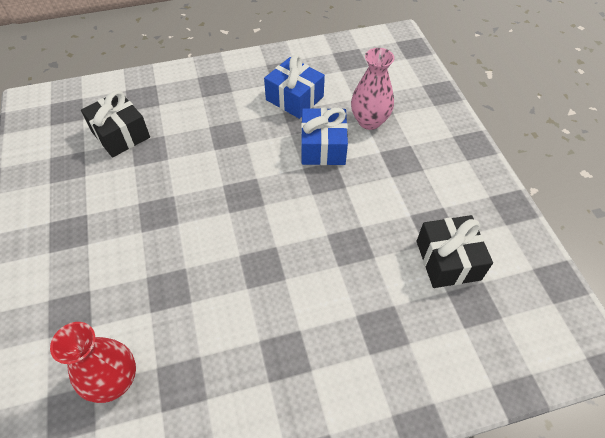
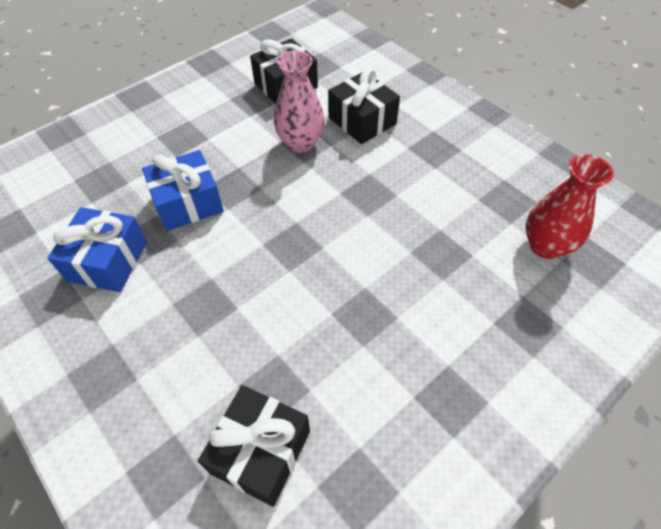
camera: 115 degrees left, 0 degrees up
(360, 306) = (362, 120): none -> black gift
(369, 121) = (130, 177): pink vase -> pink vase (300, 143)

